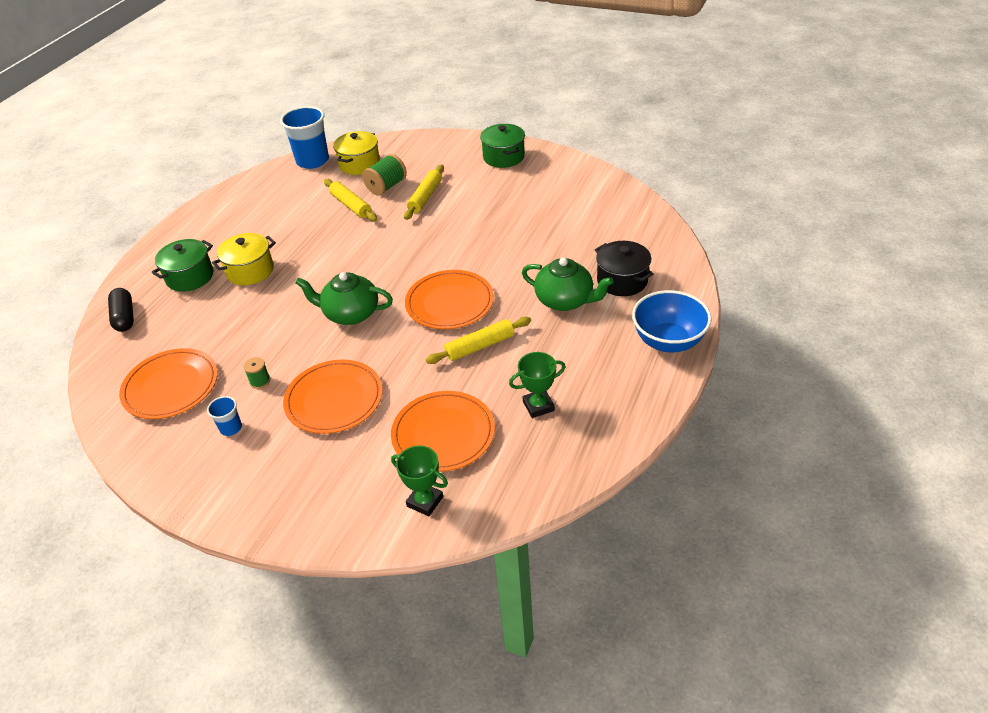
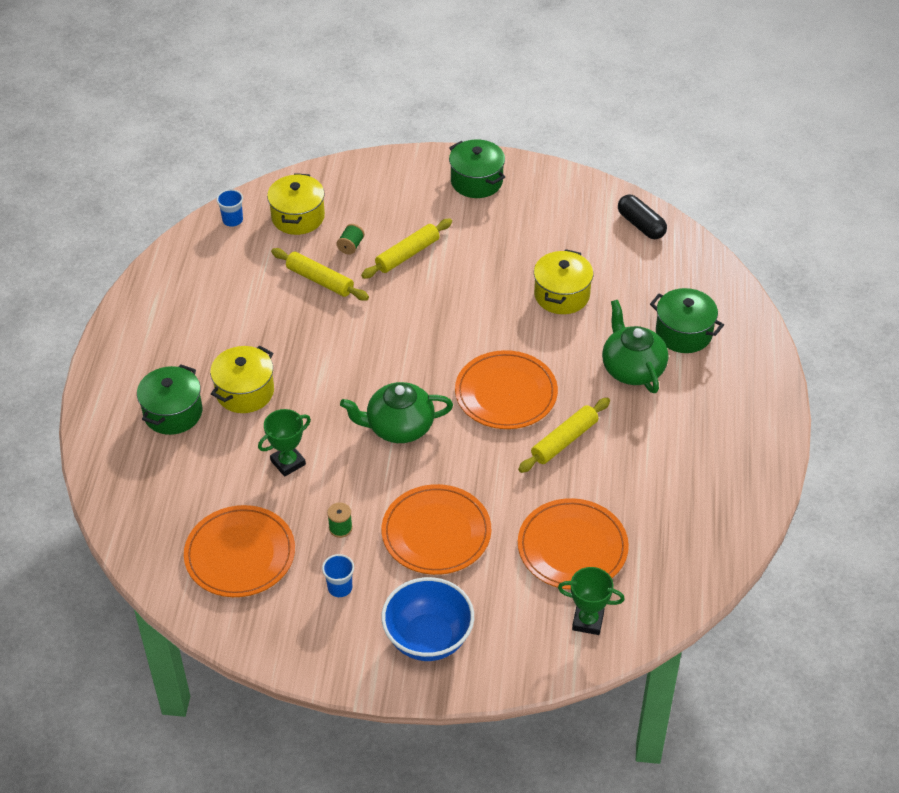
camera: 20 degrees left, 5 degrees up
(124, 317) = (124, 480): black capsule -> black capsule (641, 225)
(312, 161) = (232, 220): blue cup -> blue cup, size x0.47
(386, 186) = (351, 246): green spool -> green spool, size x0.56
(425, 197) = (407, 254): yellow rolling pin -> yellow rolling pin turned 45 degrees clockwise
(531, 239) = (562, 295): none -> yellow pot
(538, 406) = (656, 497): green trophy -> green trophy (288, 462)
(565, 300) = (632, 368): green teapot -> green teapot turned 120 degrees counterclockwise
(622, 281) = (683, 333): black pot -> green pot
(668, 341) = (758, 399): blue bowl -> blue bowl (428, 638)

